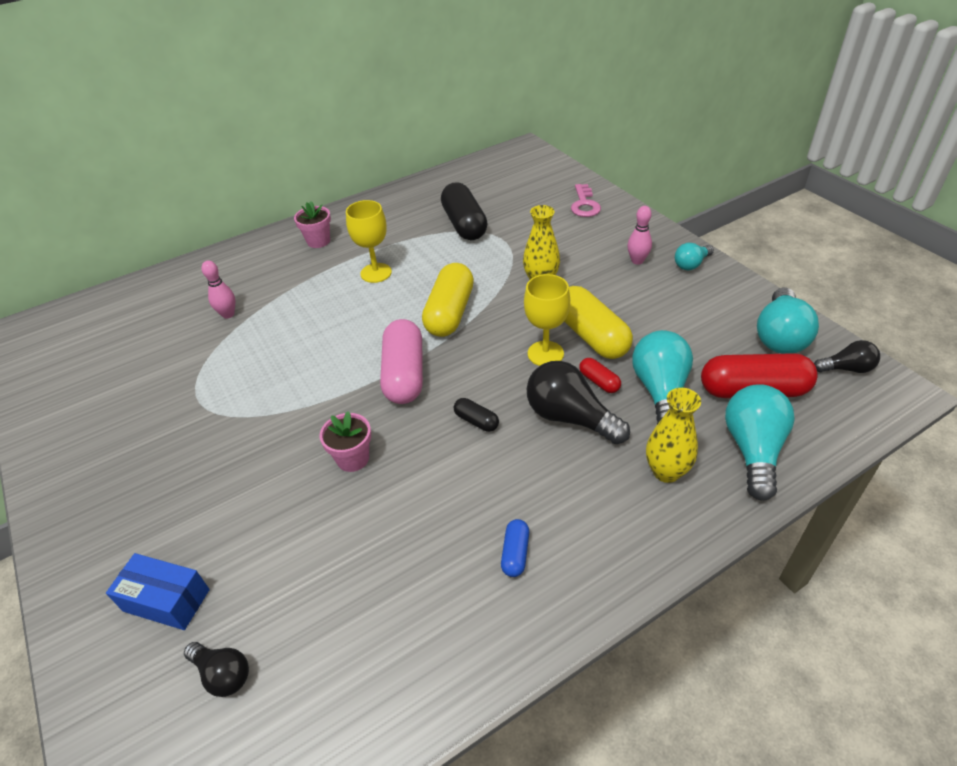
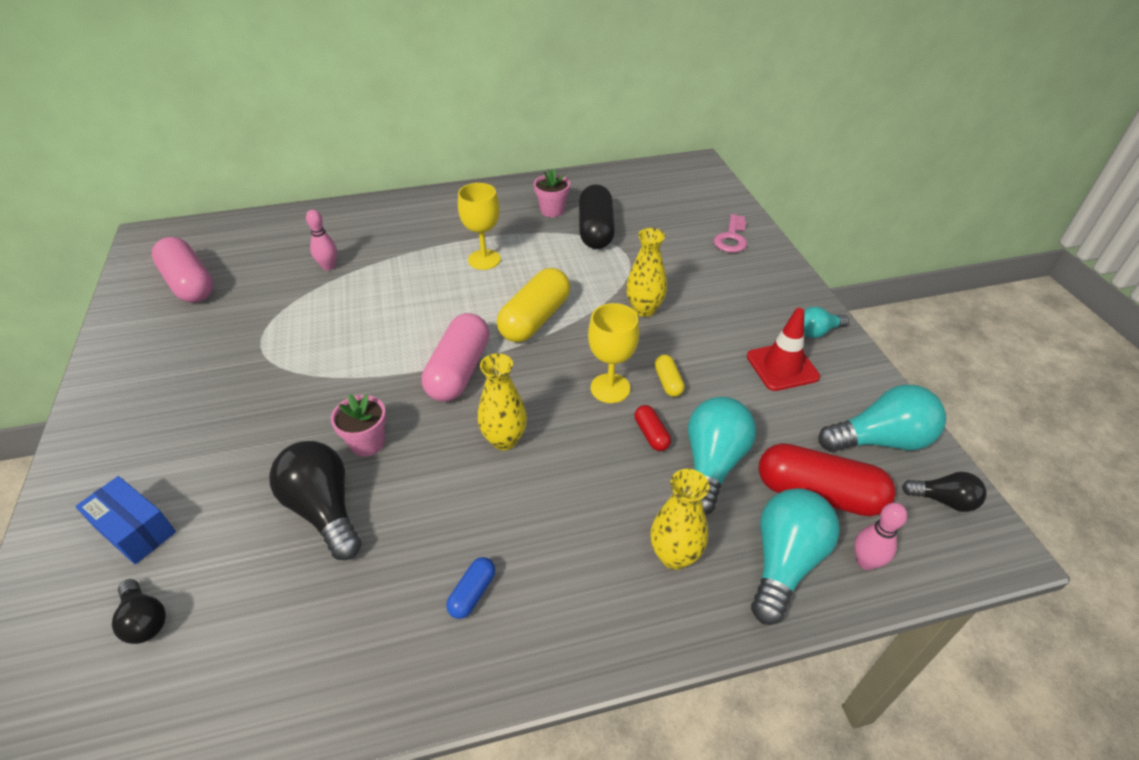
camera: 15 degrees right, 0 degrees up
(91, 364) = (189, 284): none -> pink capsule
(318, 241) = (446, 214): pink flower pot -> pink flower pot (552, 210)
(476, 421) = (504, 440): black capsule -> yellow vase
(570, 417) = (601, 464): black light bulb -> black light bulb (324, 509)
(591, 336) = (668, 382): yellow capsule -> yellow capsule, size x0.47
(637, 261) = (758, 313): pink bowling pin -> pink bowling pin (865, 561)
(677, 299) = (782, 366): none -> red traffic cone
(780, 336) = (880, 440): turquoise light bulb -> turquoise light bulb turned 135 degrees counterclockwise

